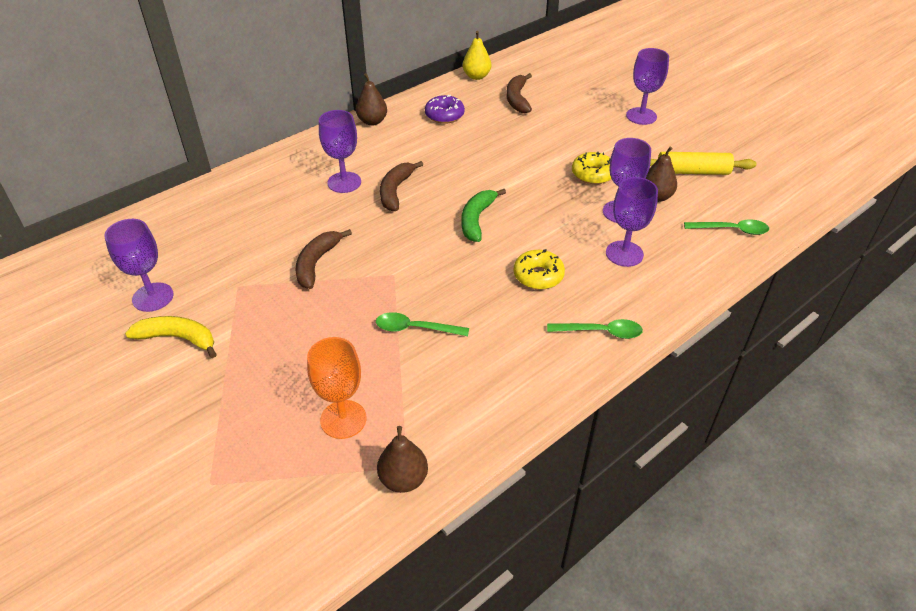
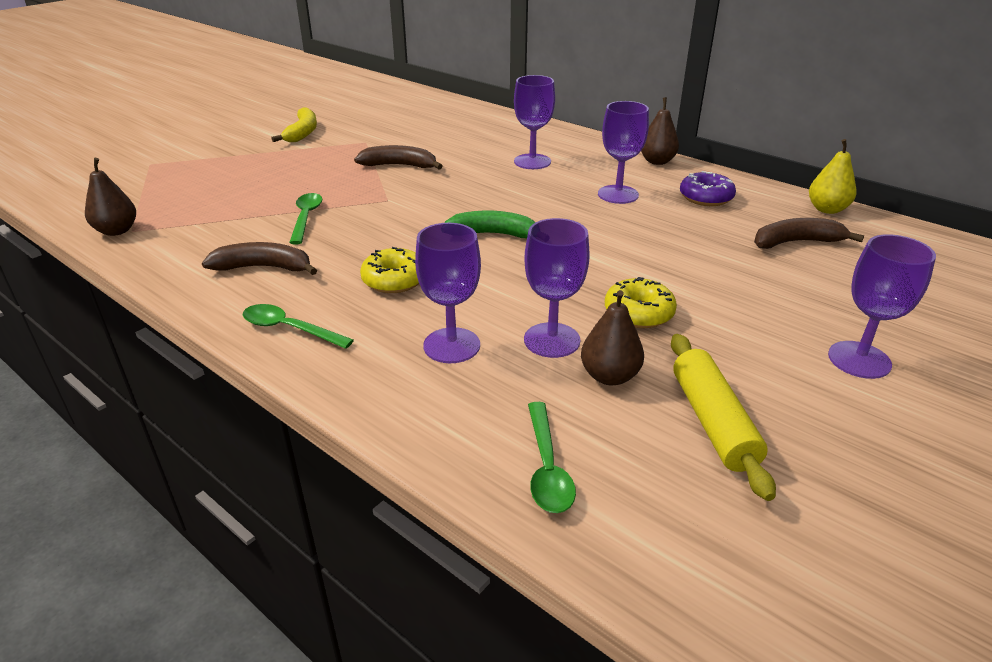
camera: 80 degrees right, 10 degrees down
(153, 297) = (350, 118): purple goblet -> purple goblet (618, 194)
(343, 419) = (196, 199): orange goblet -> none
(395, 191) = (529, 186): brown banana -> brown banana (264, 267)
(600, 332) = (289, 329): green spoon -> green spoon turned 120 degrees clockwise

